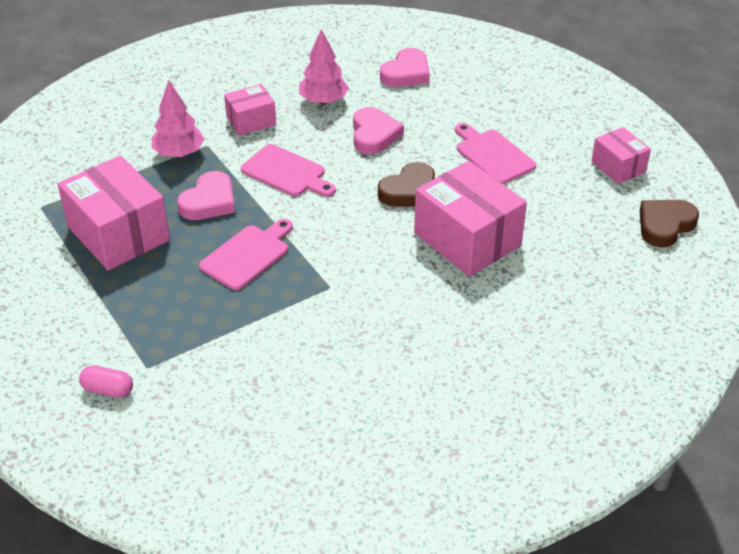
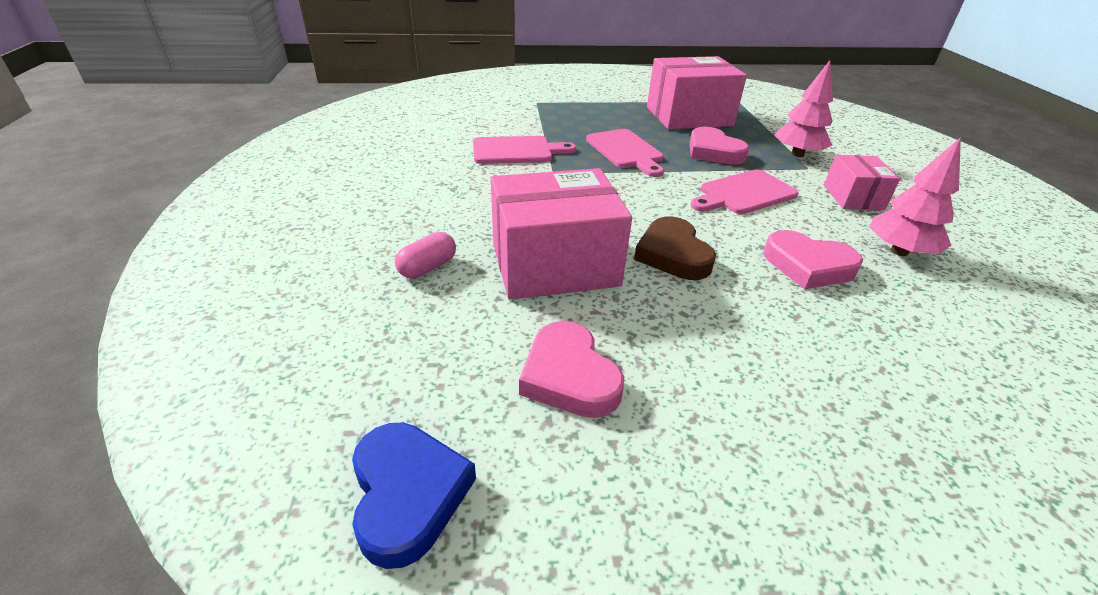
camera: 115 degrees right, 5 degrees down
(108, 390) = (529, 91): pink capsule -> pink capsule (428, 267)
(406, 73) = (995, 349): pink heart -> pink heart (569, 376)
(492, 155) = (724, 355): pink cutting board -> pink cutting board (517, 151)
(618, 166) = (618, 523): pink box -> none
(665, 225) = (408, 494): brown heart -> blue heart

